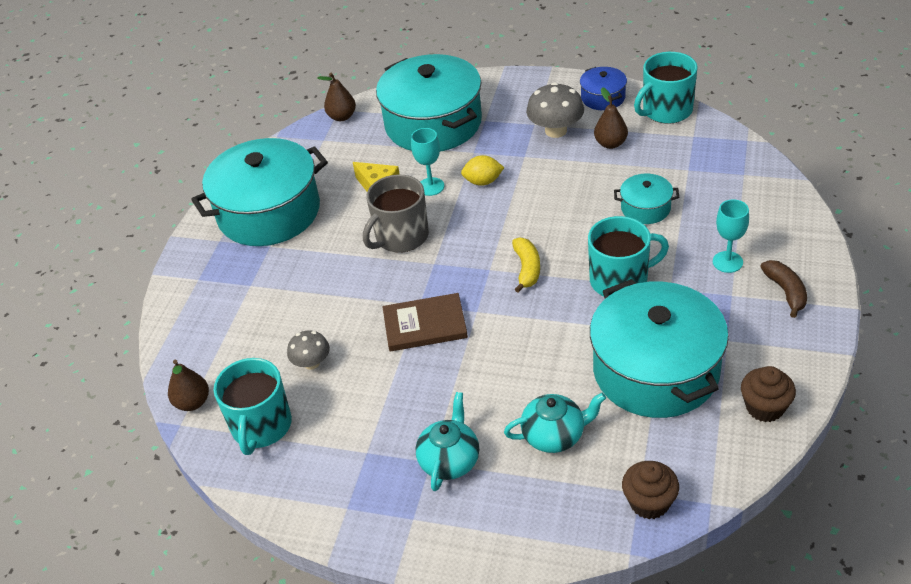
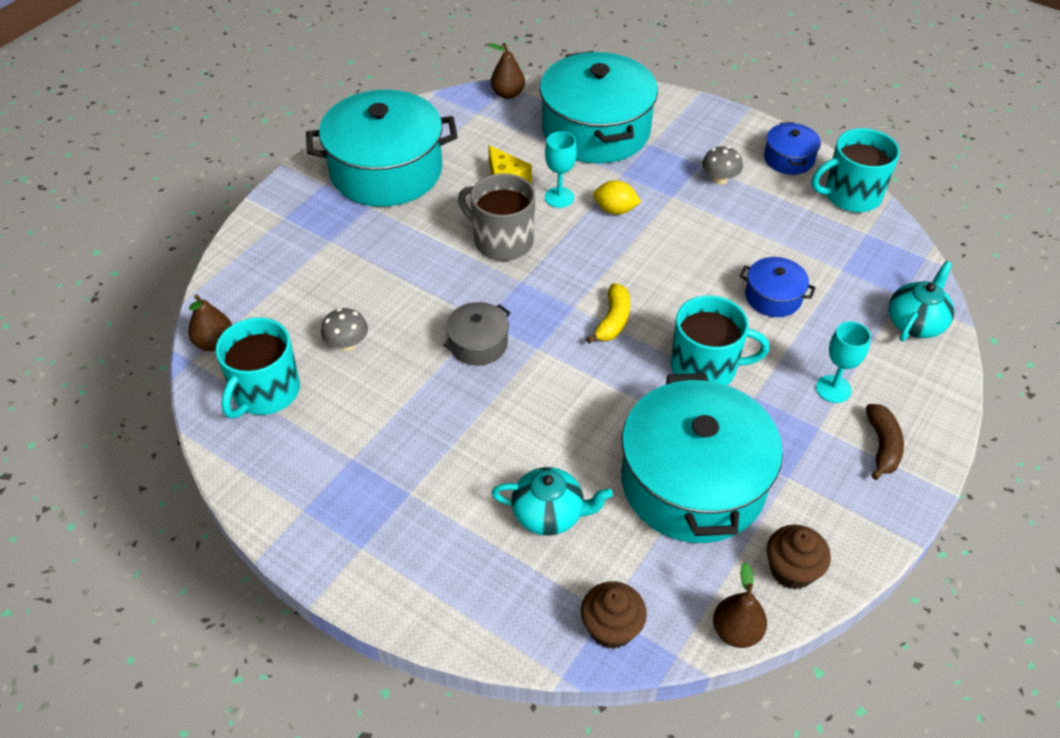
camera: 15 degrees right, 5 degrees up
(401, 237) = (502, 241): grey mug -> grey mug turned 60 degrees clockwise
(425, 325) = (478, 344): brown book -> grey pot
(450, 460) = (429, 499): turquoise teapot -> turquoise teapot (915, 323)
(556, 130) = (719, 179): grey mushroom -> grey mushroom, size x0.62
(610, 143) = (771, 212): brown pear -> brown pear (736, 631)
(645, 208) = (773, 297): turquoise pot -> blue pot

